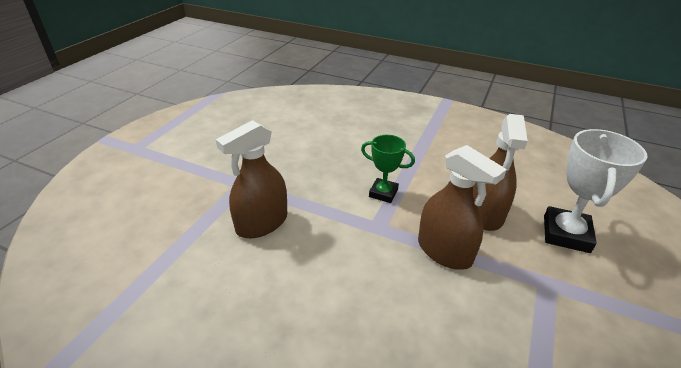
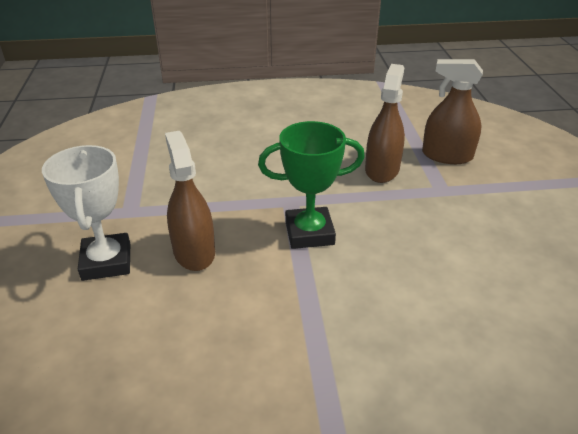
camera: 150 degrees right, 0 degrees up
(383, 193) = (309, 233): green trophy -> green trophy, size x1.61
(444, 251) = (222, 203): brown spray bottle -> brown spray bottle (447, 156)

